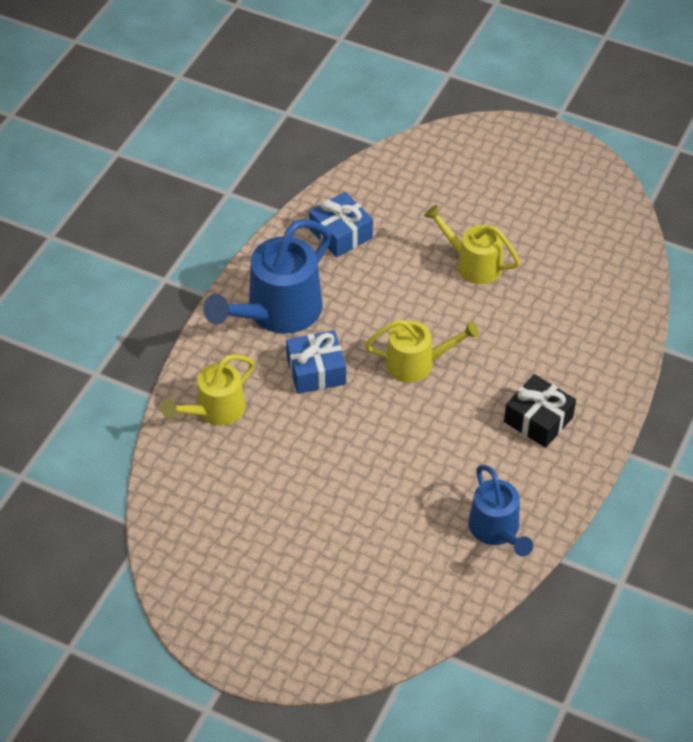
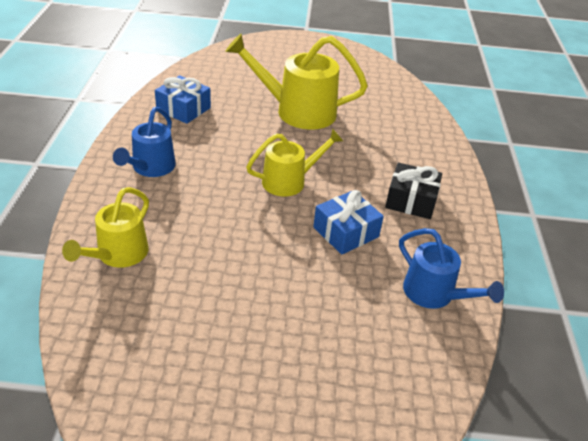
camera: 25 degrees left, 10 degrees down
(277, 313) = (150, 168): blue watering can -> blue watering can, size x0.63
(316, 371) = (204, 203): blue gift -> blue gift (346, 232)
(473, 264) = (297, 111): yellow watering can -> yellow watering can, size x1.60

